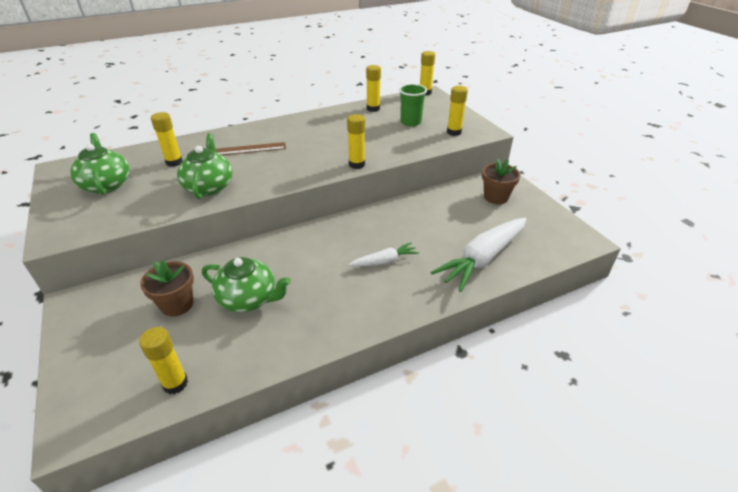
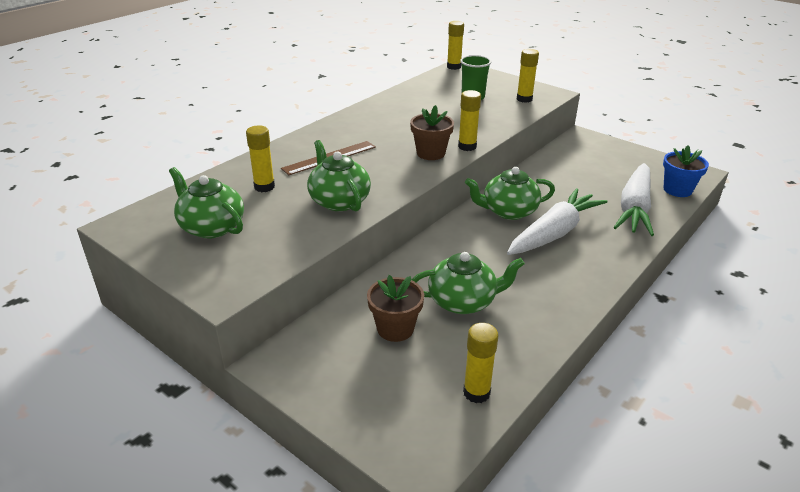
camera: 25 degrees left, 5 degrees down
(366, 230) = (508, 211): none -> green teapot
(373, 109) = (419, 91): yellow glue stick -> none
(384, 261) = (554, 233): white carrot -> white carrot, size x1.91
(496, 197) = (593, 154): brown flower pot -> brown flower pot (431, 153)
(545, 252) = (677, 190): none -> blue flower pot

